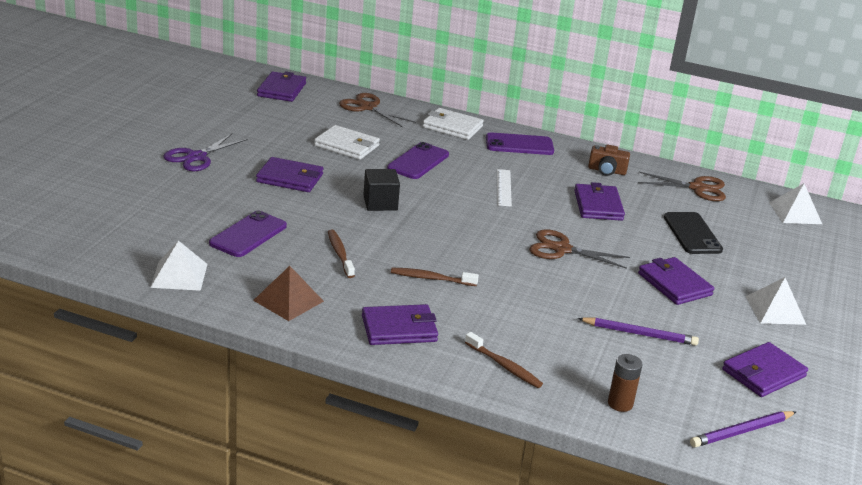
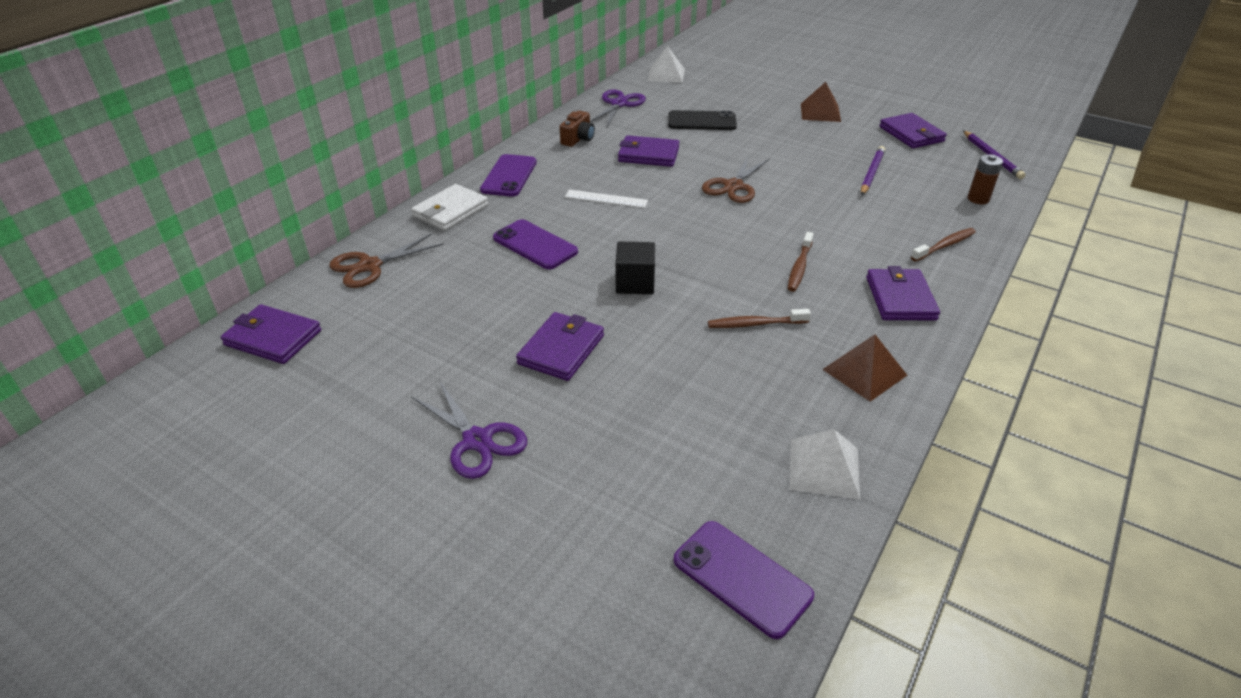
camera: 75 degrees left, 10 degrees up
(248, 235) = (713, 397): purple phone -> purple phone (742, 578)
(347, 146) = (479, 293): white wallet -> none
(674, 284) = (788, 144): purple wallet -> none
(697, 188) = (619, 104): brown scissors -> purple scissors
(775, 310) = (820, 112): white pyramid -> brown pyramid

